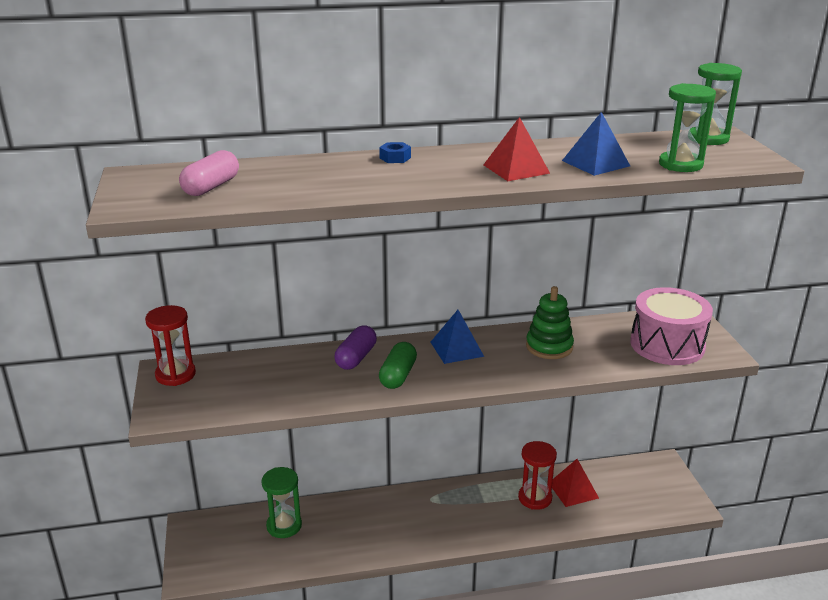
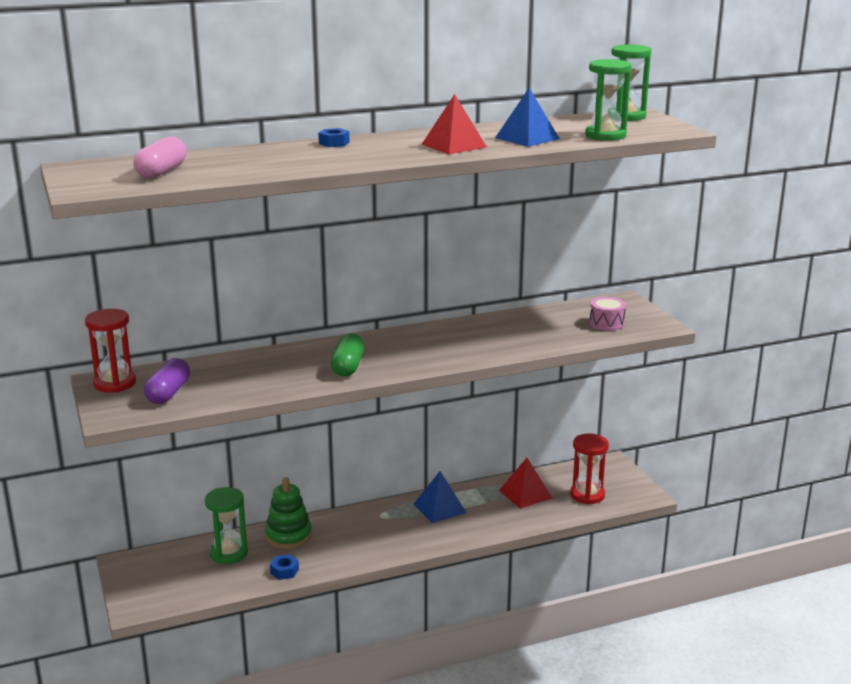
camera: 10 degrees left, 5 degrees down
(330, 553) = (284, 571): none -> blue nut
(356, 358) = (300, 356): purple capsule -> purple capsule (168, 393)
(456, 349) = (401, 341): blue pyramid -> blue pyramid (439, 508)
(535, 498) = (487, 504): red hourglass -> red hourglass (587, 495)
(549, 347) = (493, 333): green stacking toy -> green stacking toy (288, 536)
(667, 345) = (606, 323): pink drum -> pink drum, size x0.48

